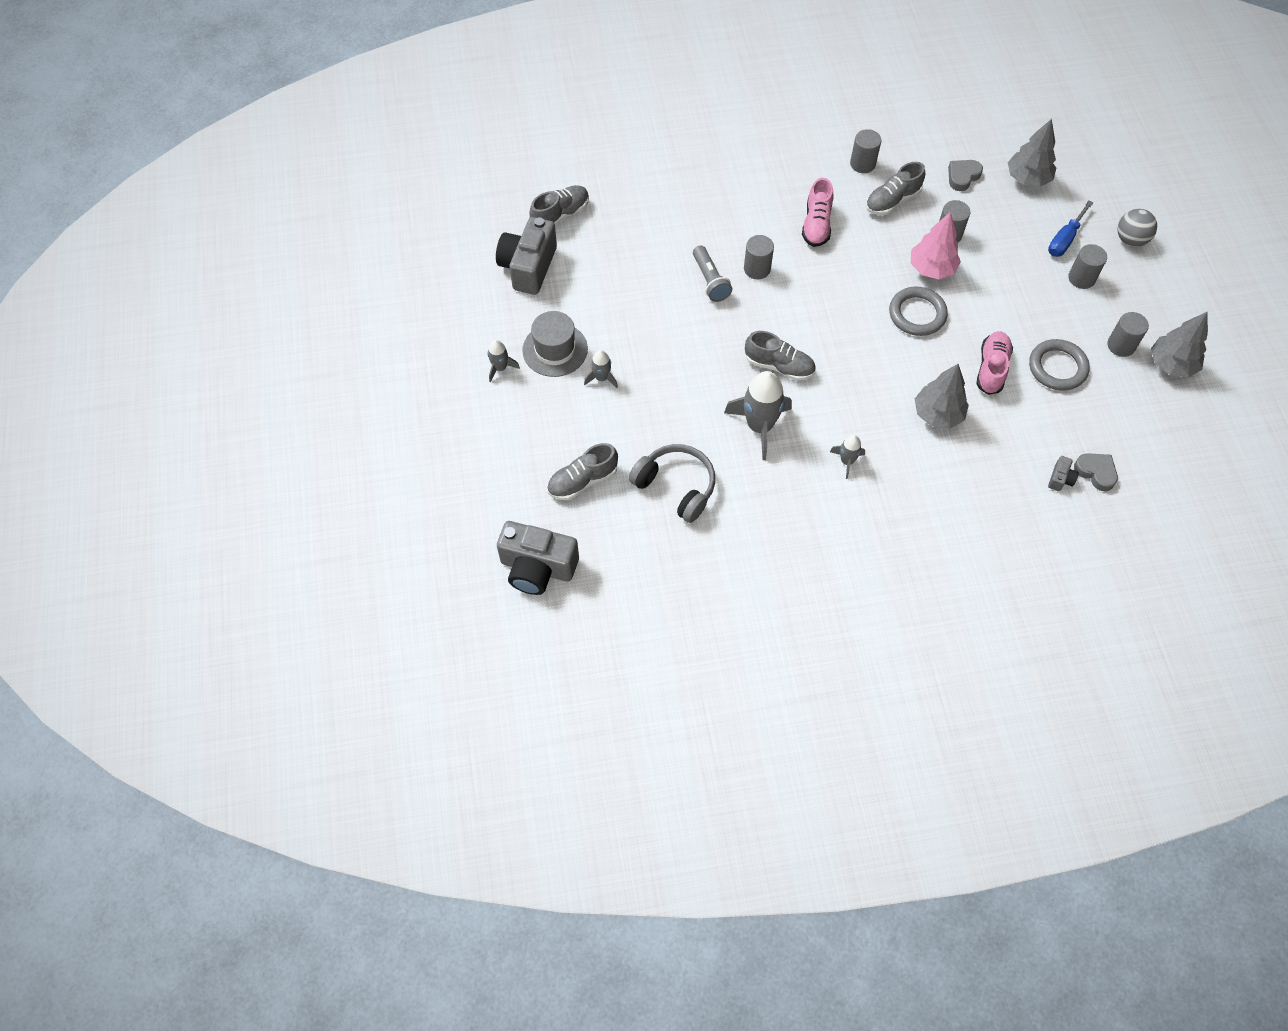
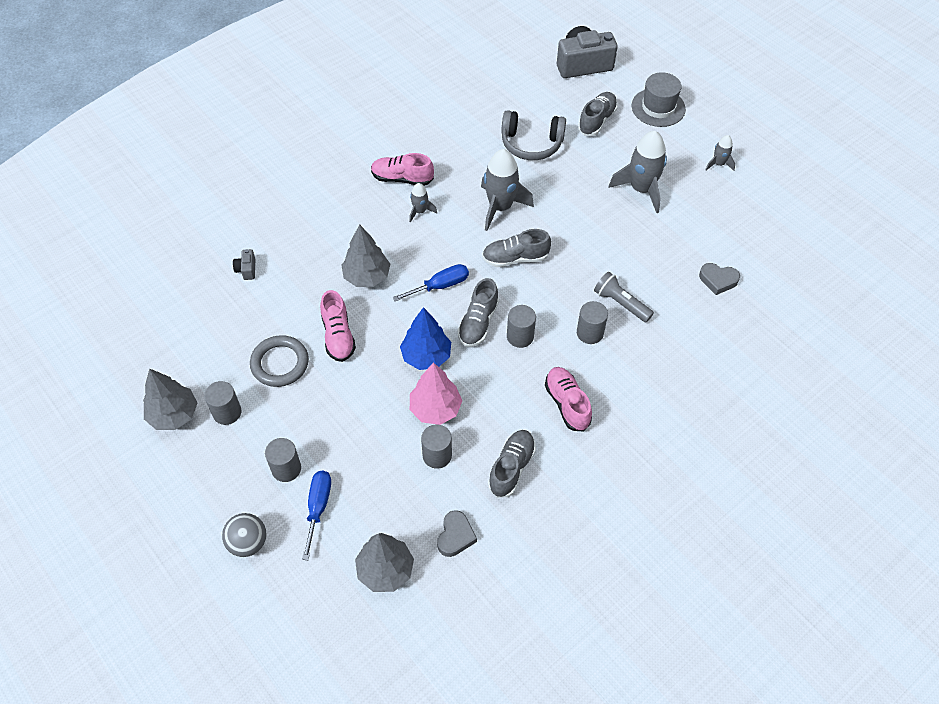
camera: 150 degrees right, 5 degrees down
(528, 267) = (772, 246): grey camera -> none
(555, 349) = (692, 193): grey hat -> grey hat (658, 107)
(560, 215) = (791, 303): grey shoe -> grey shoe (478, 323)
(601, 378) = (641, 189): grey rocket -> grey rocket, size x1.97
(845, 511) = (402, 178): none -> pink shoe
(862, 164) = (565, 499): grey cylinder -> grey cylinder (520, 336)
(869, 372) = (440, 286): none -> blue screwdriver
(917, 314) = (426, 356): grey ring -> blue tree
(1096, 472) = (219, 287): grey heart -> grey heart (718, 280)

